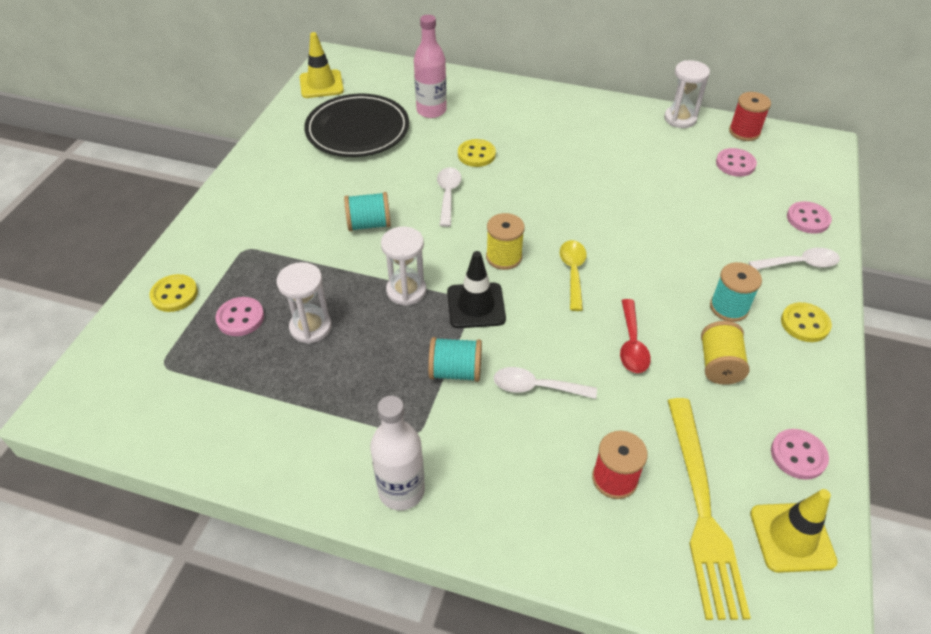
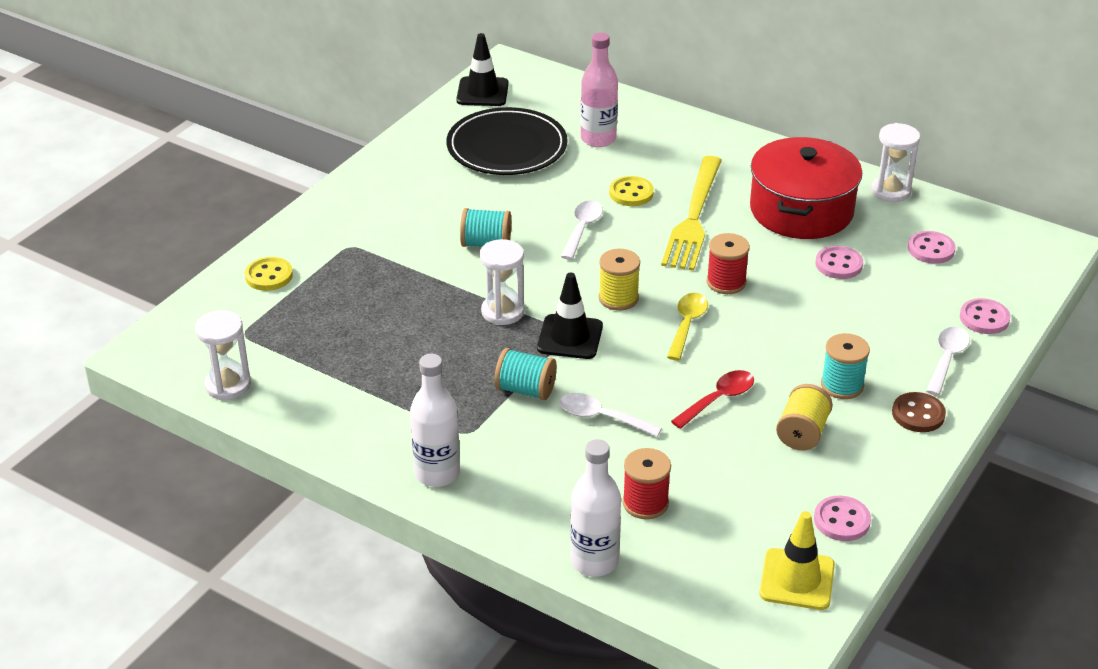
camera: 15 degrees right, 10 degrees down
(240, 318) = (328, 307): pink button -> pink button (838, 264)
(310, 327) = (394, 327): white hourglass -> white hourglass (228, 385)
(321, 84) = (482, 92): yellow traffic cone -> black traffic cone
(594, 565) = (594, 561): none -> white bottle
(619, 147) = (801, 210): none -> red pot
(632, 344) = (718, 399): red spoon -> red spoon turned 150 degrees counterclockwise
(702, 510) = (719, 542): yellow fork -> yellow fork (693, 217)
(744, 132) = (962, 217): red spool -> red spool (726, 282)
(799, 264) = (947, 359): white spoon -> white spoon turned 75 degrees counterclockwise
(805, 324) = (918, 414): yellow button -> brown button

